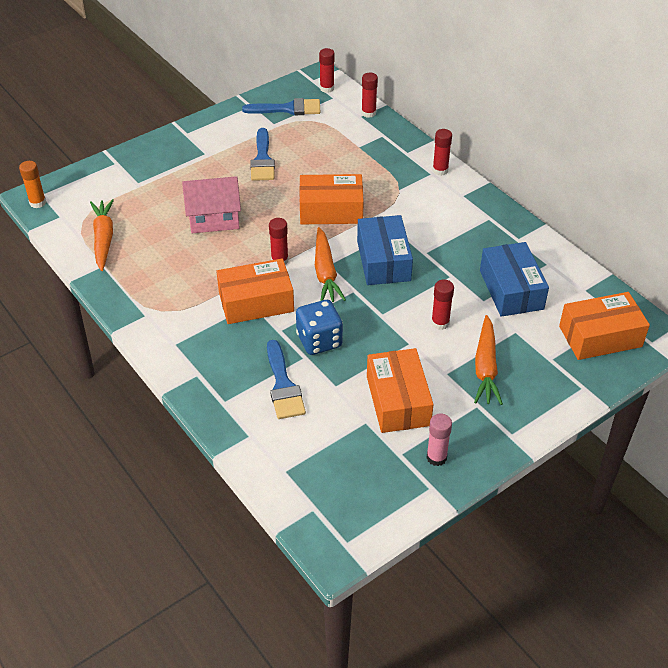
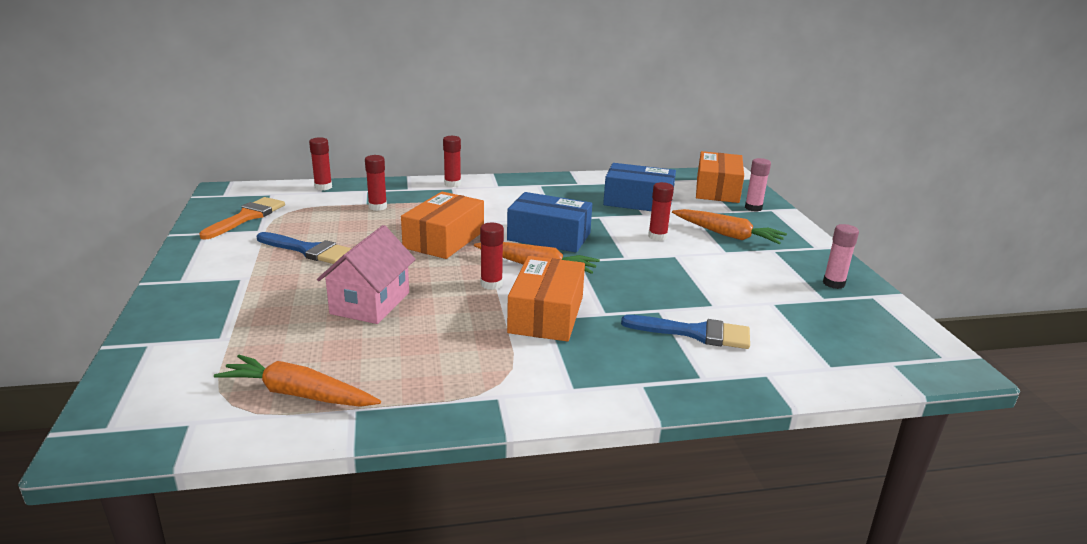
camera: 65 degrees left, 20 degrees down
(38, 203) = (119, 439): orange glue stick -> none
(288, 109) = (247, 217): blue brush -> orange brush
(319, 341) = (639, 296): blue dice -> none
(327, 88) = (250, 193): red glue stick -> red glue stick (377, 207)
(398, 401) = (750, 280): orange box -> none
(574, 373) = (753, 208): none -> pink glue stick

